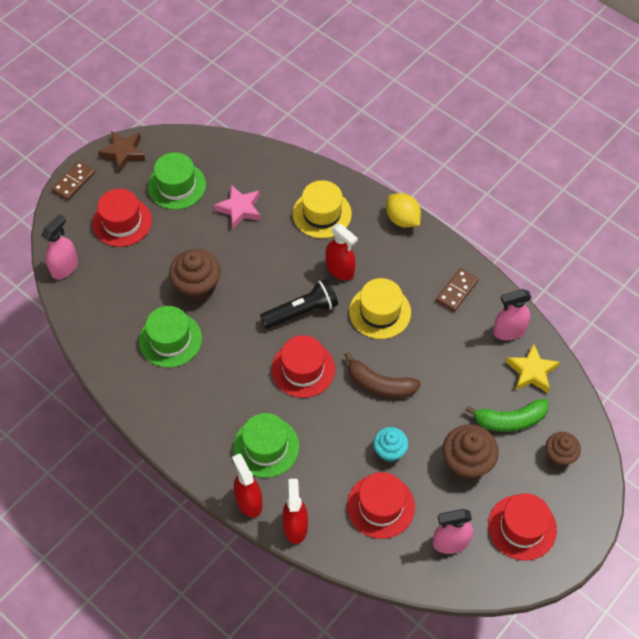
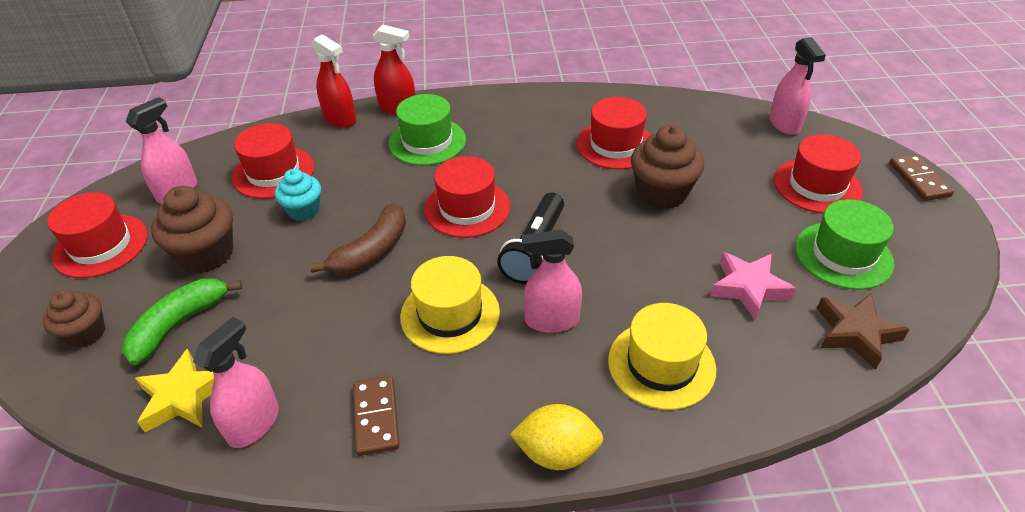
camera: 135 degrees right, 15 degrees down
(123, 153) = (945, 239): brown star -> brown star (855, 333)
(170, 339) = (615, 145): green hat -> red hat
(340, 269) = (552, 320): red spray bottle -> pink spray bottle
(380, 384) = (372, 251): brown banana -> brown banana turned 150 degrees clockwise

